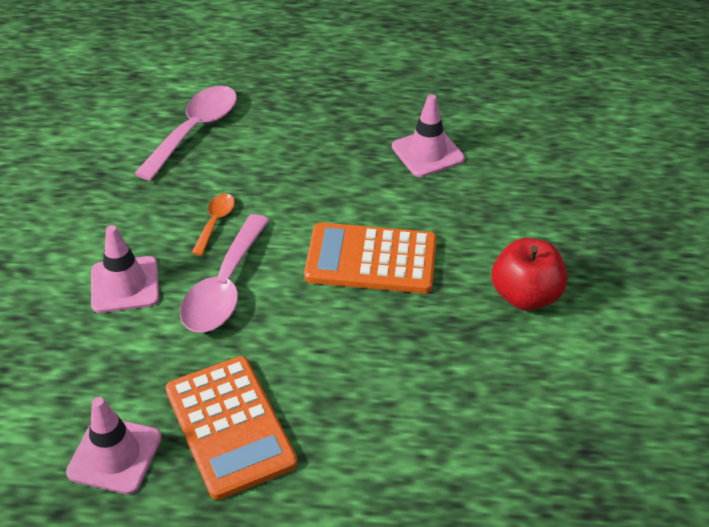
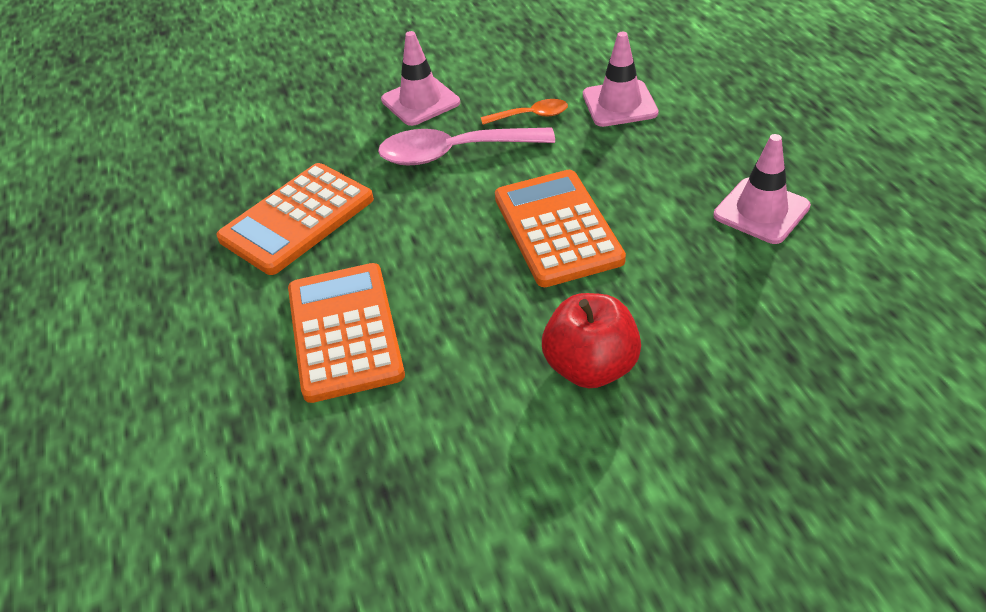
camera: 70 degrees right, 0 degrees up
(115, 455) = (242, 171): pink traffic cone -> pink traffic cone (619, 104)
(195, 131) = (641, 56): pink spoon -> none
(405, 430) = (344, 332): none -> orange calculator

